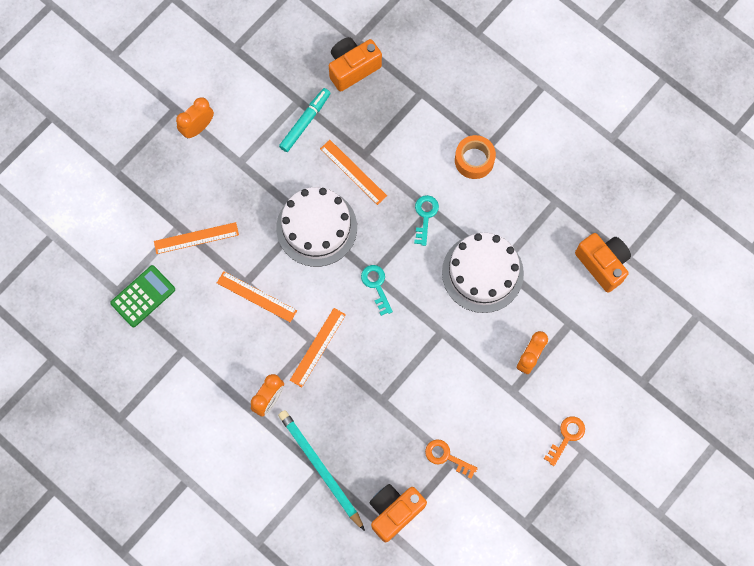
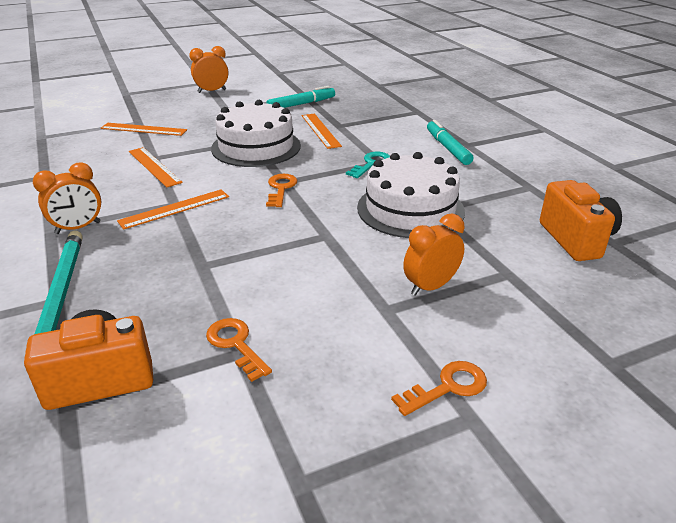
camera: 25 degrees right, 40 degrees down
(143, 296) = (57, 143): green calculator -> none
(352, 68) = (365, 93): orange camera -> none
(376, 285) = (281, 188): turquoise key -> orange key
(474, 160) = (447, 148): orange tape -> turquoise marker

